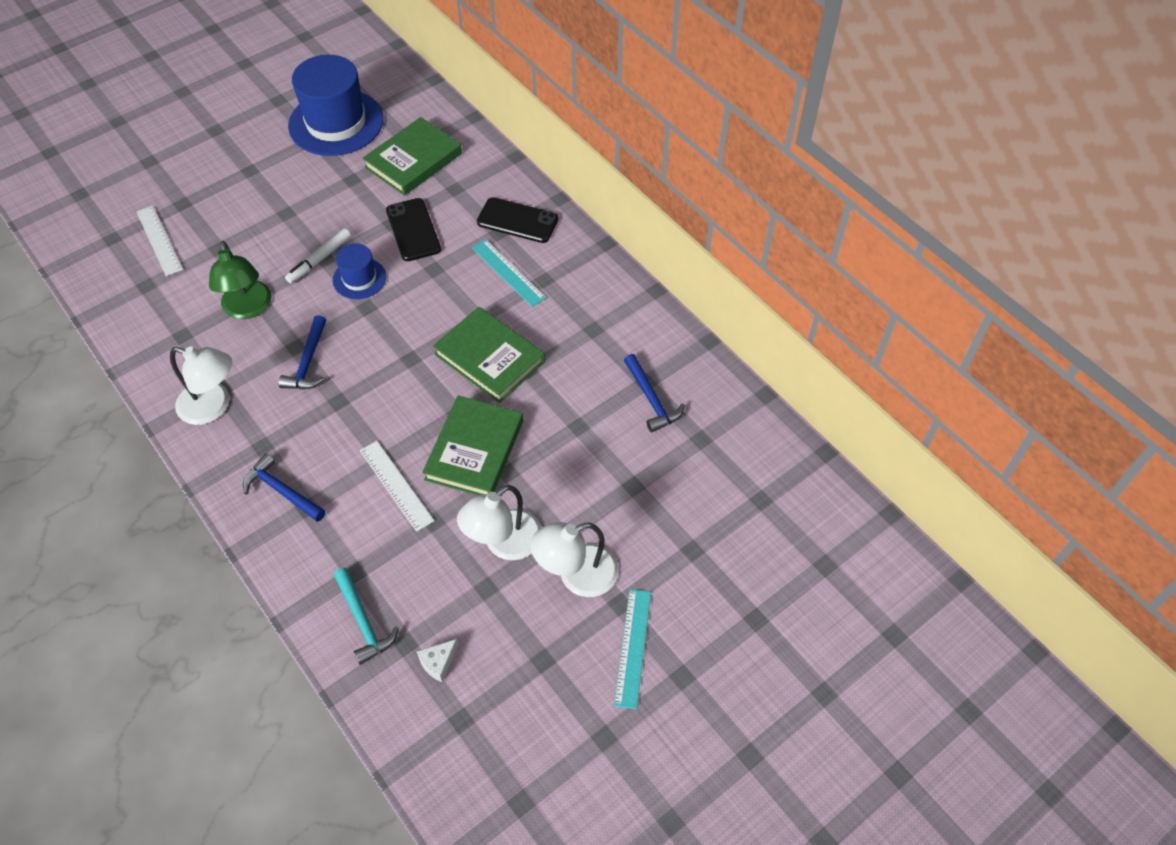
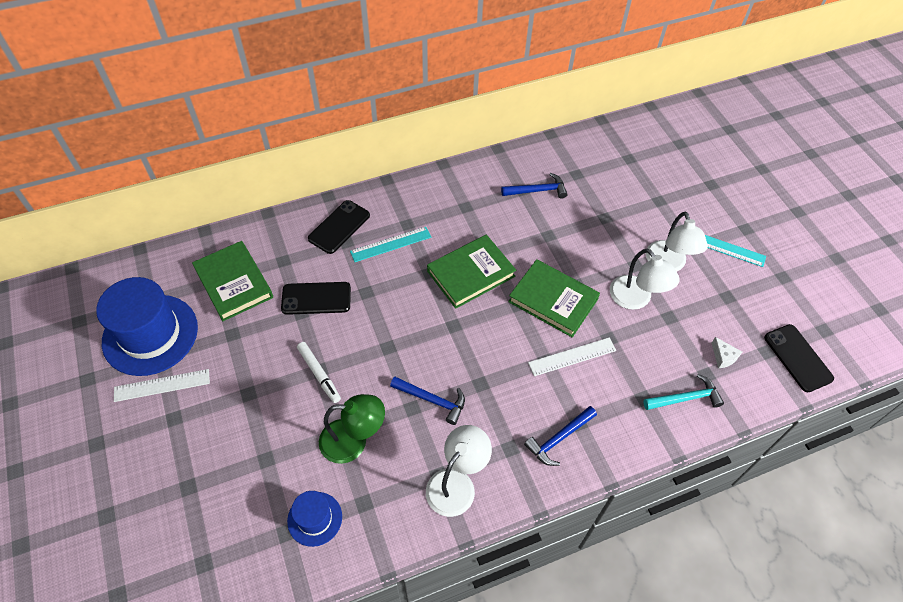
camera: 75 degrees left, 0 degrees up
(159, 240) = (229, 514): white ruler -> white ruler (162, 385)
(359, 278) = (354, 347): blue hat -> blue hat (315, 518)
(460, 764) = (798, 358): none -> black phone

